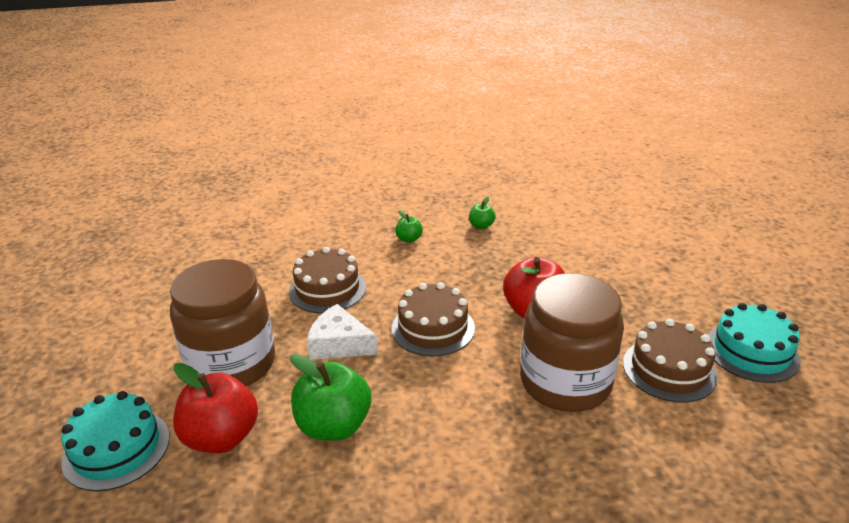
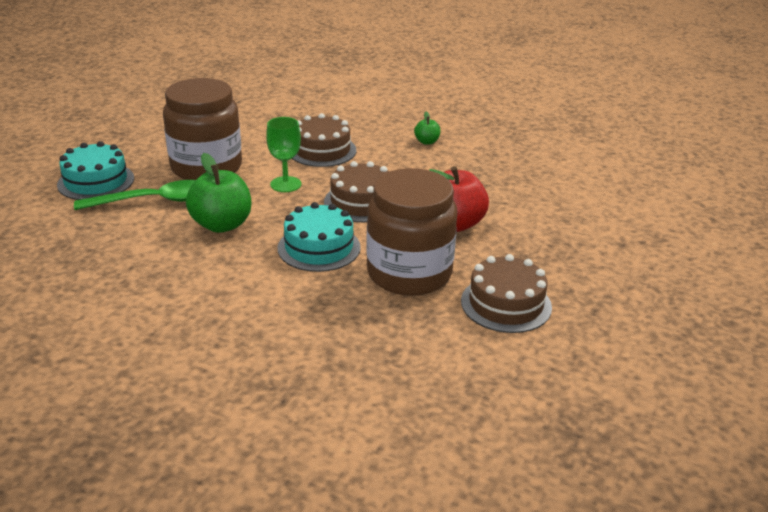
camera: 35 degrees right, 0 degrees up
(221, 437) = (153, 201): red apple -> green spoon
(339, 344) = (285, 184): white cheese -> green goblet
(481, 226) = (500, 154): green apple -> none
(751, 351) = (601, 327): turquoise cake -> turquoise cake (319, 247)

